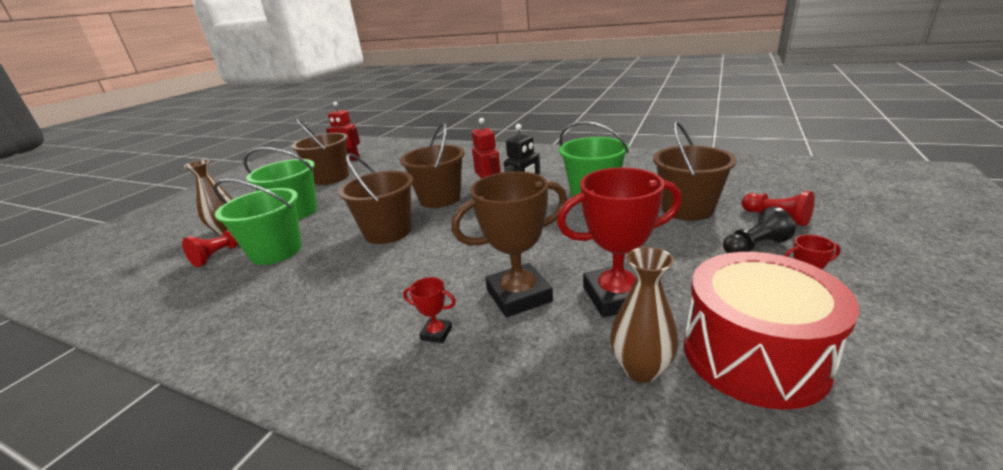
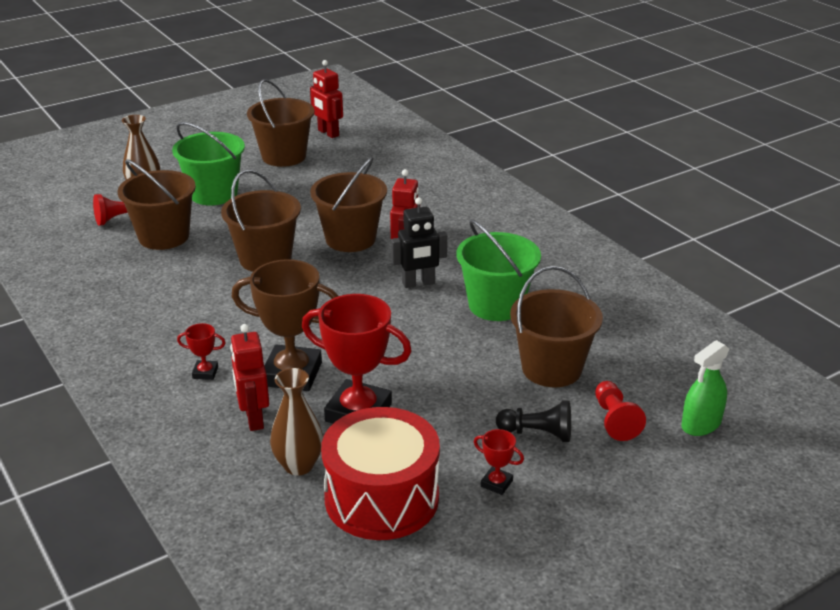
camera: 30 degrees right, 5 degrees up
(276, 251) = (164, 236): green bucket -> brown bucket
(436, 333) = (205, 372): red trophy -> red trophy turned 45 degrees counterclockwise
(537, 350) = (254, 419): none -> red robot
(818, 198) = (701, 424): none -> green spray bottle

